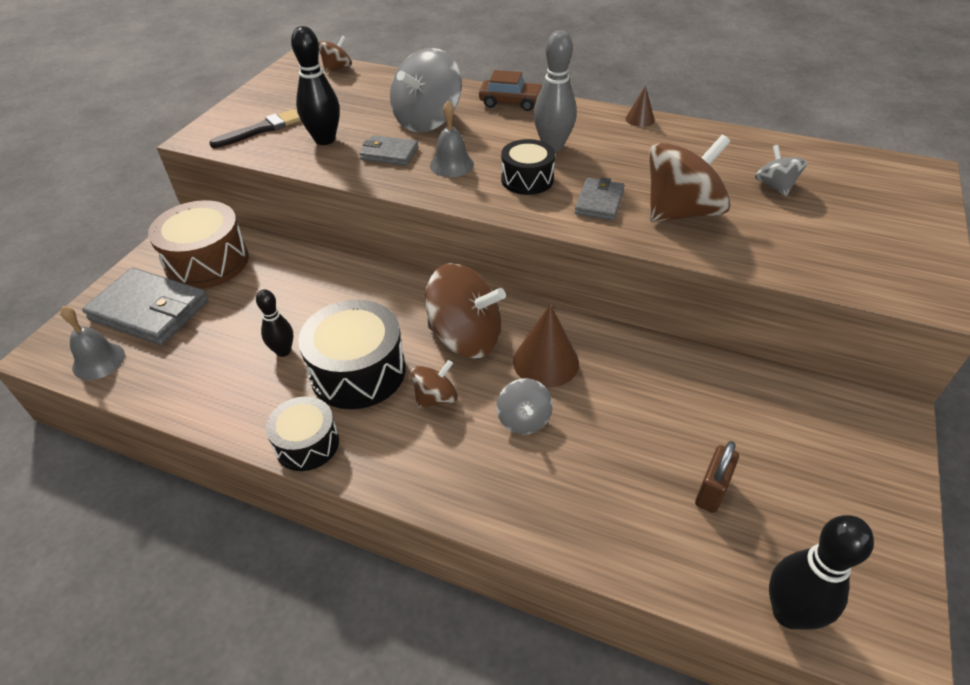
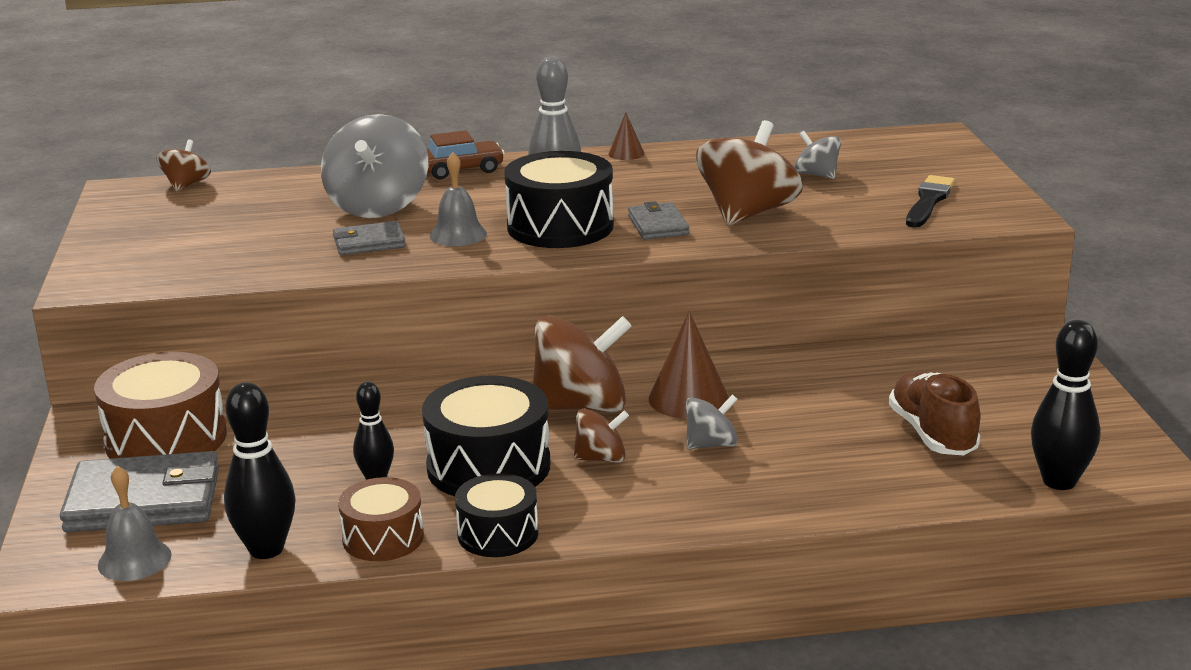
camera: 30 degrees left, 20 degrees down
(238, 411) = (383, 538): none -> brown drum
(261, 129) = (164, 260): black brush -> black brush (929, 201)
(325, 140) = (267, 250): black bowling pin -> black bowling pin (266, 549)
(435, 398) = (601, 458): brown spinning top -> brown spinning top turned 60 degrees clockwise
(524, 419) = (711, 444): grey spinning top -> grey spinning top turned 75 degrees counterclockwise
(527, 179) = (560, 226): black drum -> black drum, size x1.64
(711, 491) = (932, 434): brown padlock -> brown shoe

